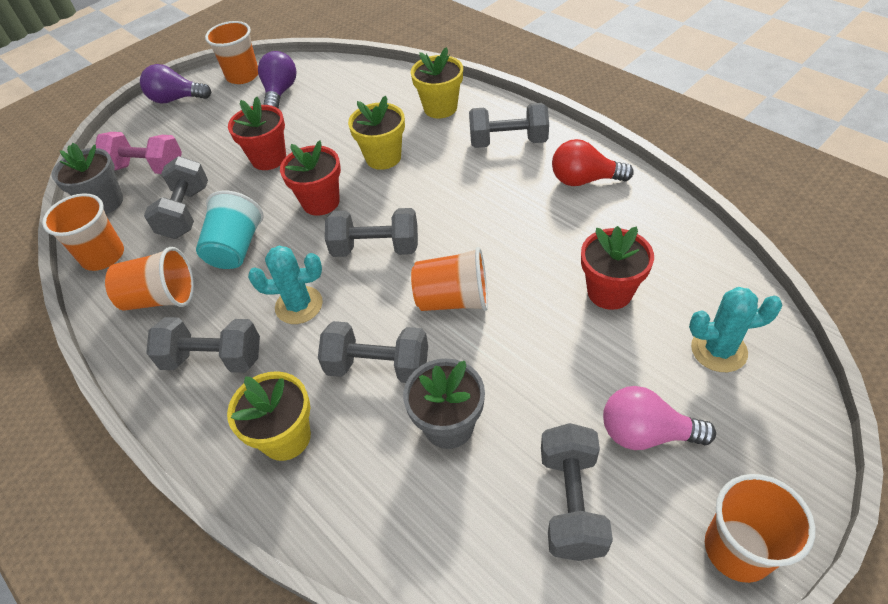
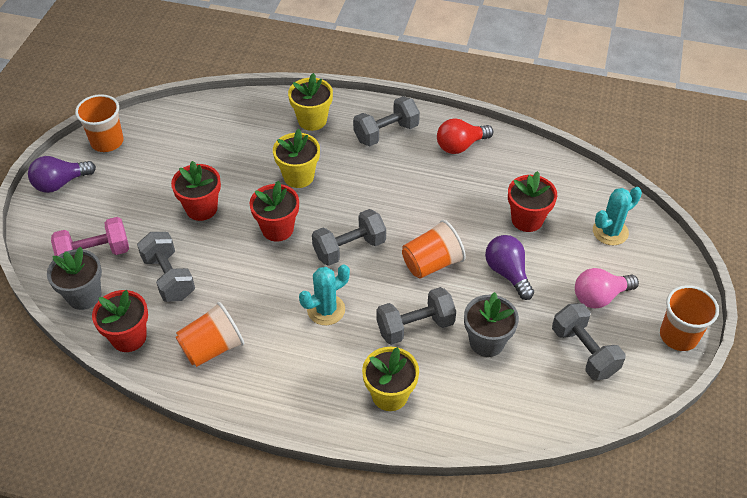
camera: 35 degrees left, 0 degrees up
(103, 256) = (129, 337): orange cup -> red flower pot
(213, 359) = (294, 370): grey dumbbell -> none
(236, 248) = (239, 289): turquoise cup -> none
(280, 92) = (158, 147): purple light bulb -> purple light bulb (507, 273)

